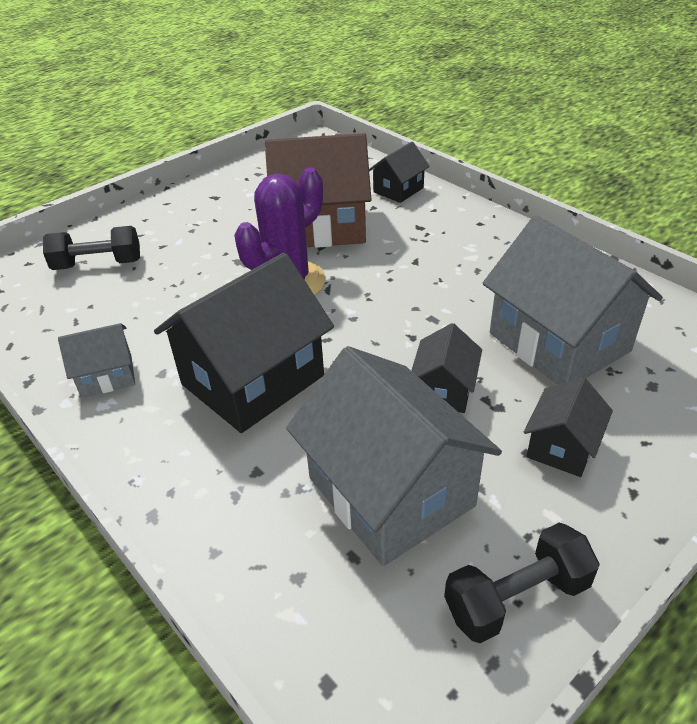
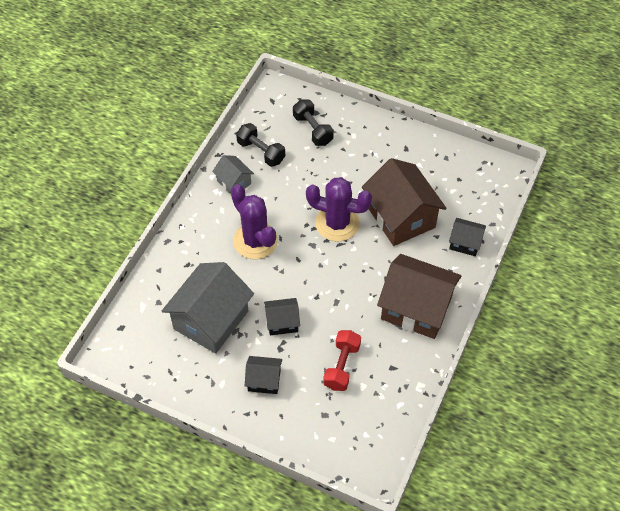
camera: 65 degrees right, 15 degrees up
(252, 380) = (255, 241): black house -> purple cactus
(481, 249) = (416, 308): none -> brown house
(516, 597) = (176, 378): black dumbbell -> black dumbbell (261, 152)
(559, 342) = (342, 366): grey house -> red dumbbell

